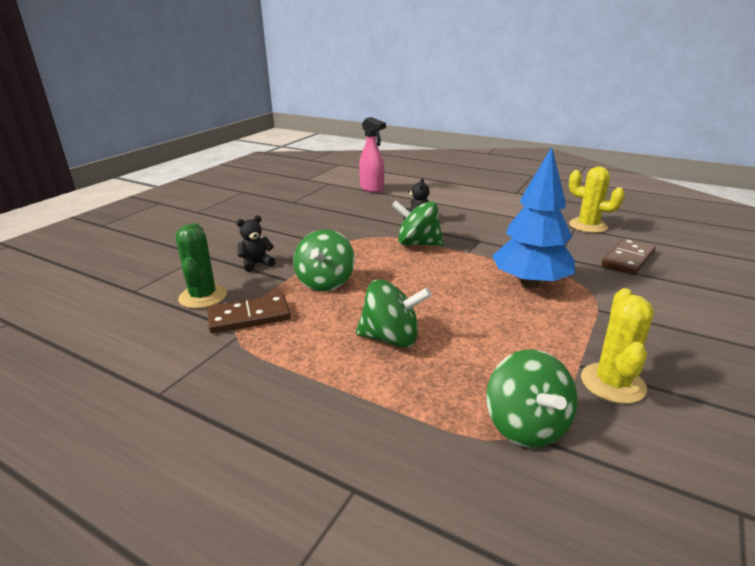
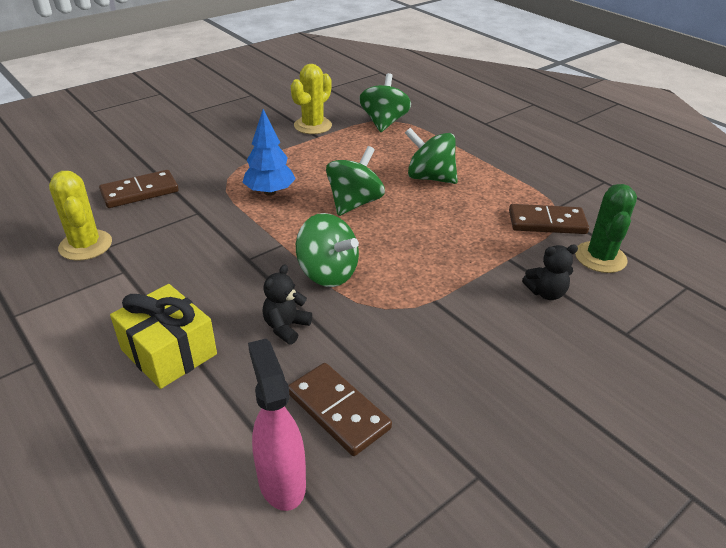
camera: 160 degrees left, 10 degrees up
(325, 282) = (466, 243): green spinning top -> green spinning top (354, 203)
(363, 204) = (338, 411): none -> brown domino
(462, 203) = (169, 352): none -> yellow gift
(530, 283) = (270, 192): blue tree -> blue tree, size x0.66

